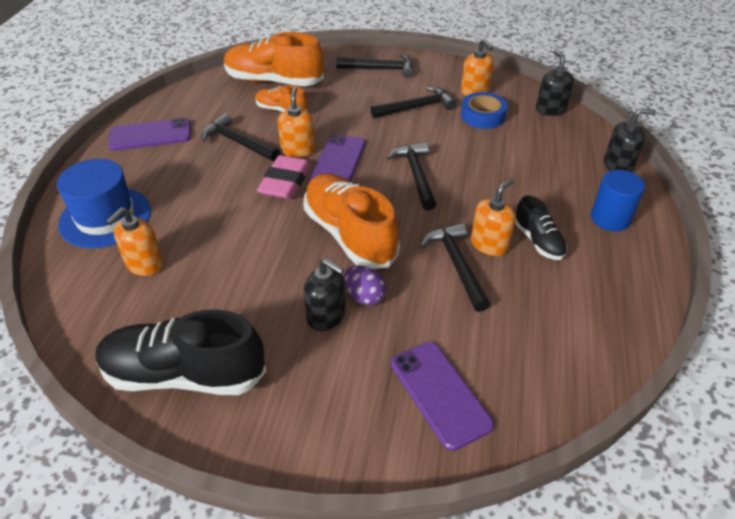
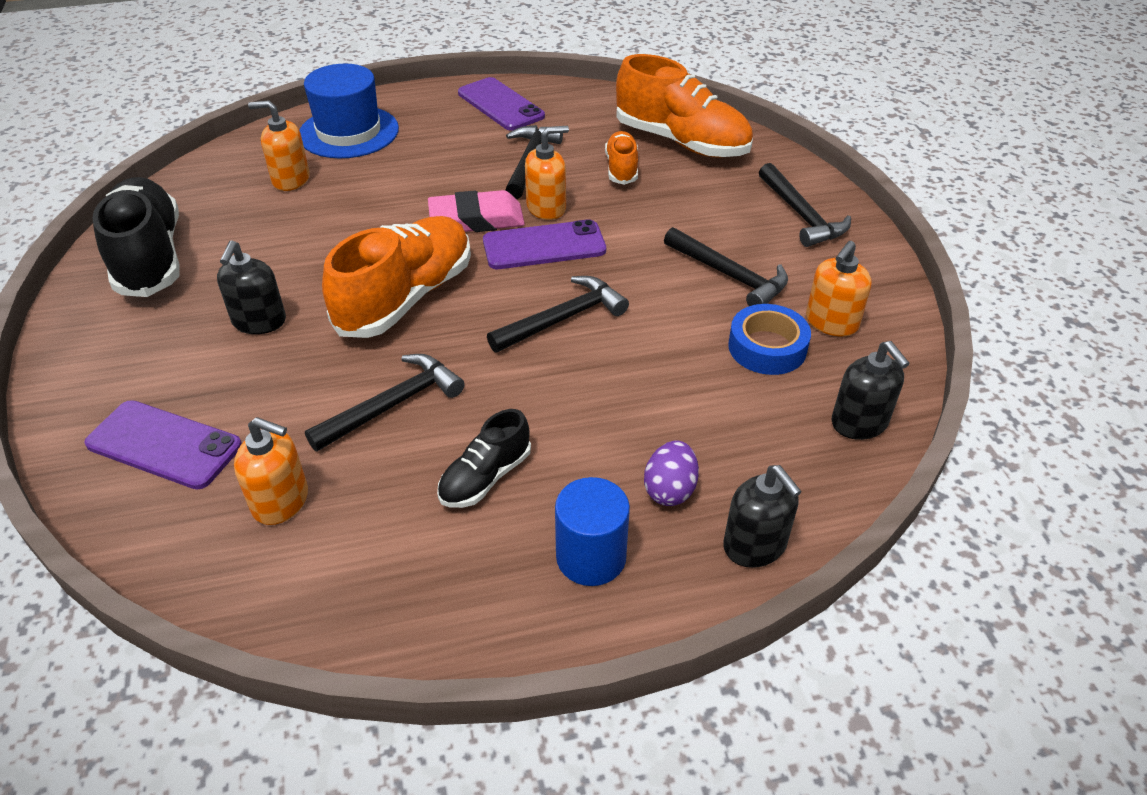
camera: 65 degrees right, 0 degrees up
(274, 81) = (682, 142): orange shoe -> orange shoe turned 135 degrees clockwise
(364, 296) = (302, 341): purple egg -> purple egg (669, 490)
(440, 393) = (164, 445): purple phone -> purple phone turned 75 degrees clockwise
(489, 244) = (451, 427): orange soap dispenser -> orange soap dispenser (281, 501)
(550, 109) = (859, 423): black soap dispenser -> black soap dispenser turned 105 degrees clockwise

